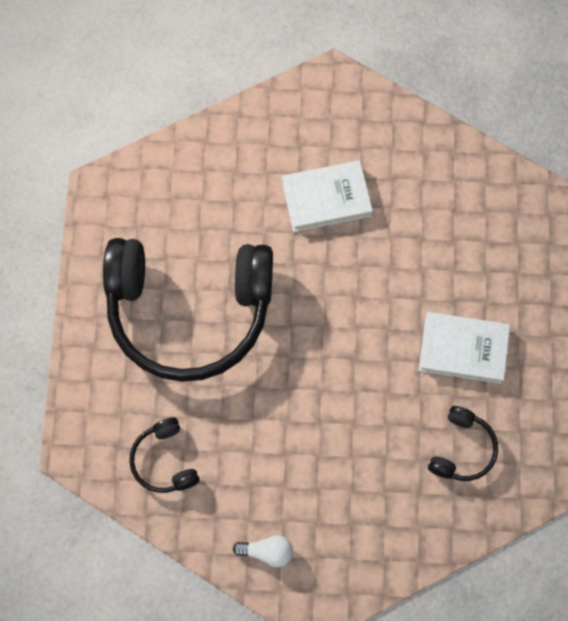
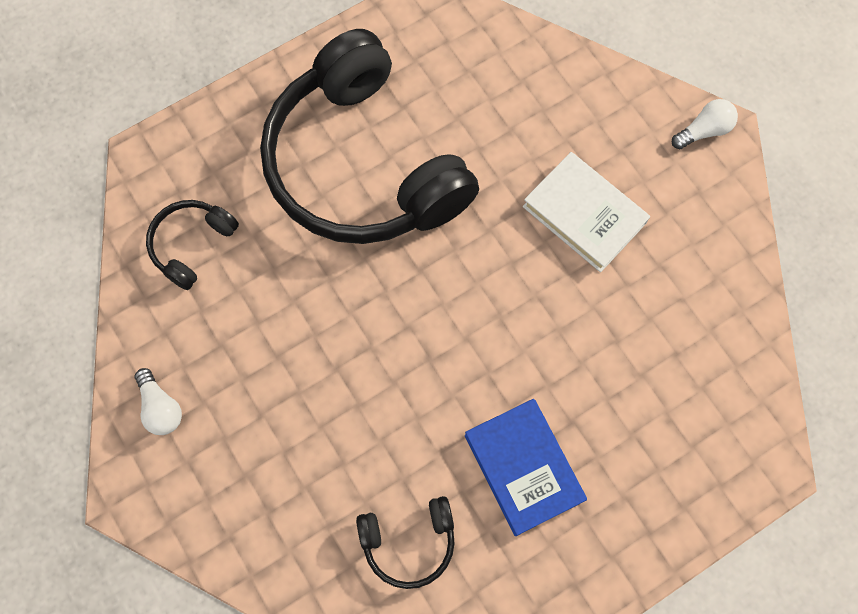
camera: 55 degrees right, 0 degrees up
(323, 87) = (703, 131): none -> white light bulb
(463, 349) = (523, 468): white book -> blue book

